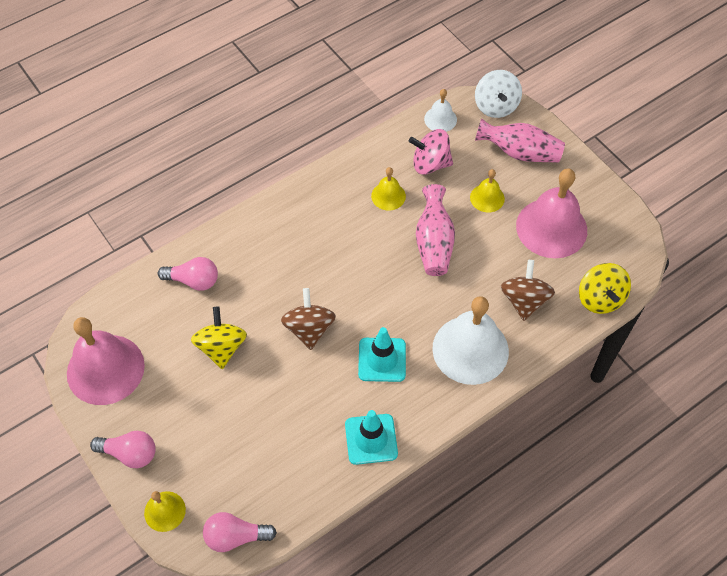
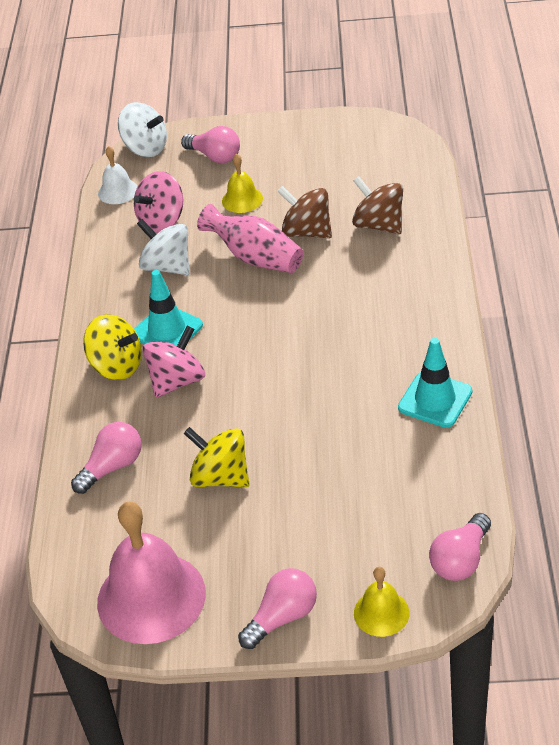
camera: 50 degrees left, 15 degrees down
(288, 270) = (177, 381): none -> pink spinning top
(309, 329) = (265, 394): brown spinning top -> brown spinning top (307, 232)
(382, 360) = (352, 353): turquoise traffic cone -> turquoise traffic cone (167, 330)
(388, 196) = (167, 266): yellow bell -> white spinning top
(470, 349) = (398, 284): white bell -> none
(519, 153) = (215, 156): pink vase -> pink light bulb
(551, 228) = (318, 173): pink bell -> none
(600, 298) = (422, 176): yellow spinning top -> yellow spinning top (117, 366)

